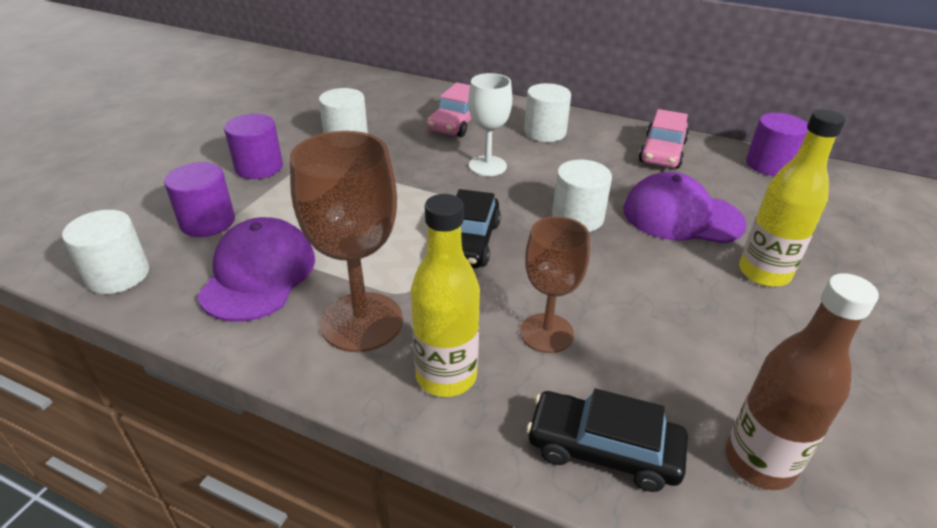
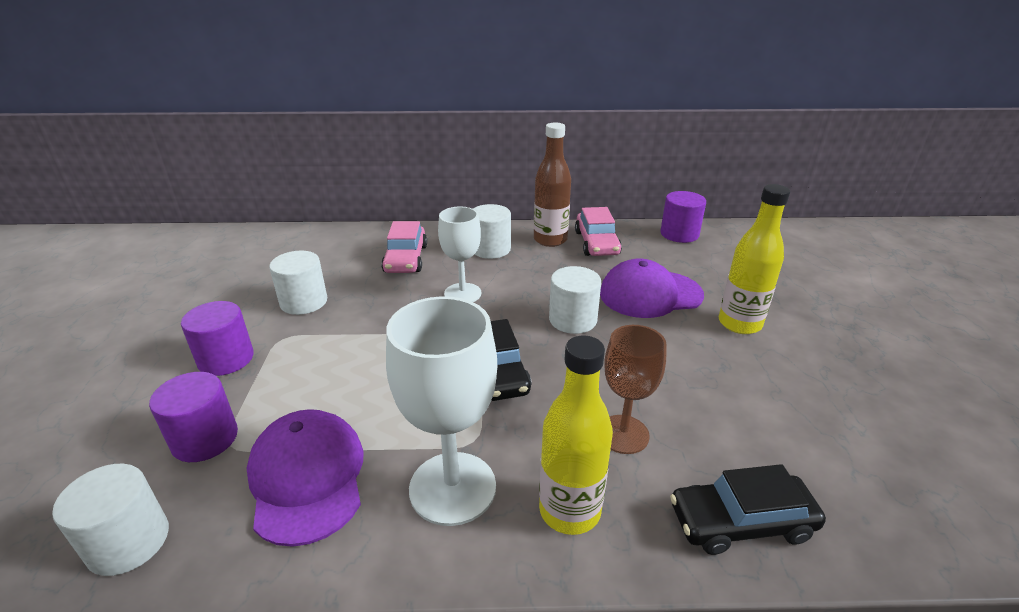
camera: 25 degrees left, 5 degrees down
(361, 321) = (452, 488): brown goblet -> white goblet
(759, 462) = (848, 482): brown bottle -> brown bottle (550, 240)

